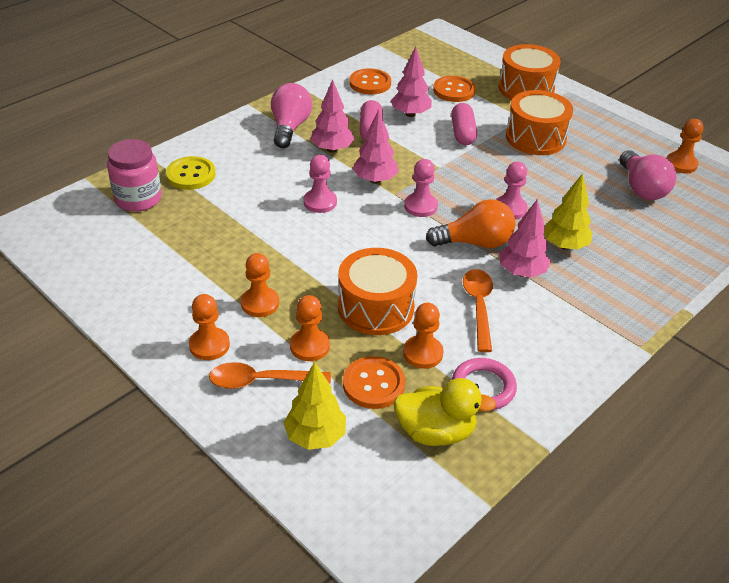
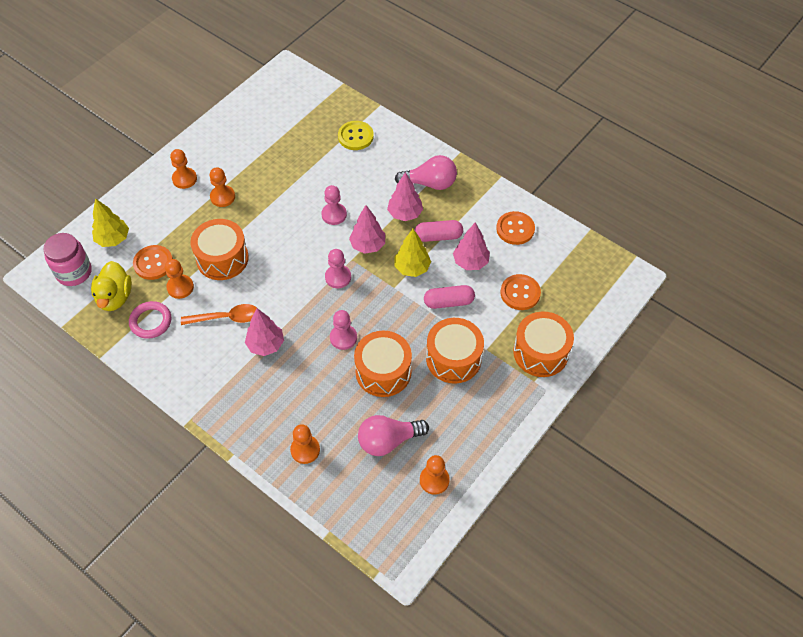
camera: 85 degrees right, 15 degrees up
(138, 199) = (323, 115): pink jar -> pink jar (74, 272)
(261, 381) = (156, 208): orange spoon -> none
(310, 346) = (185, 227): orange pawn -> orange pawn (305, 450)
(475, 242) = (297, 314): orange light bulb -> none
(555, 184) = (383, 372): none -> orange drum
(564, 245) = (300, 375): yellow tree -> yellow tree (412, 268)

